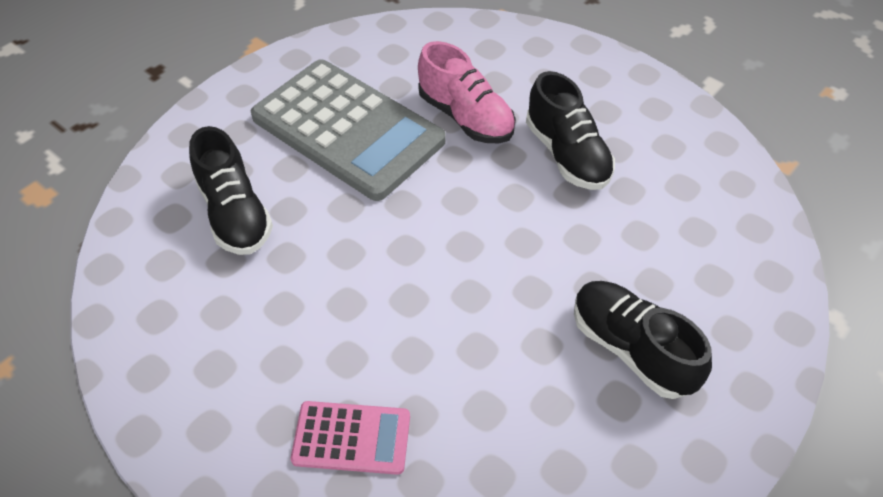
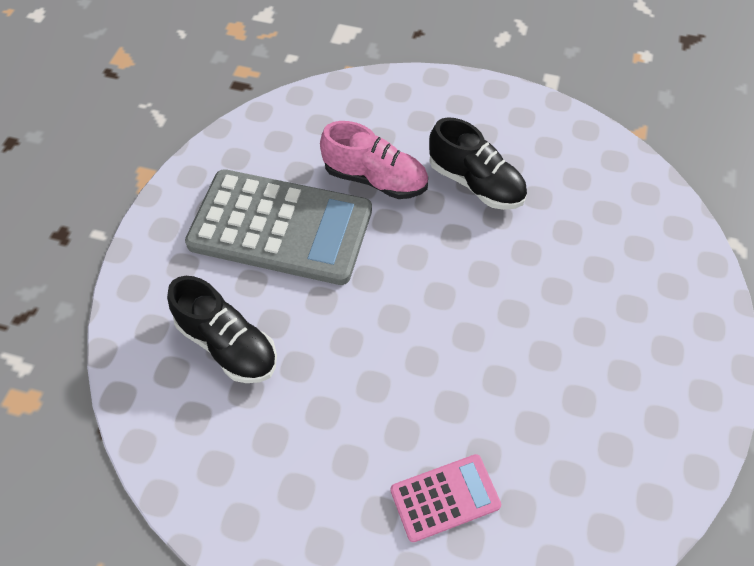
camera: 25 degrees left, 5 degrees up
(631, 348) = (611, 329): black shoe -> none

